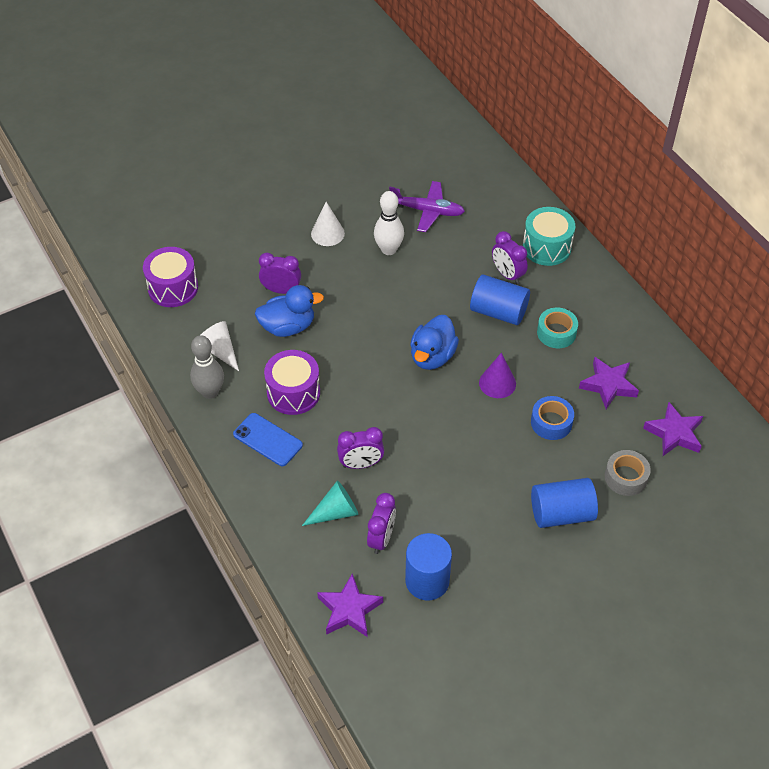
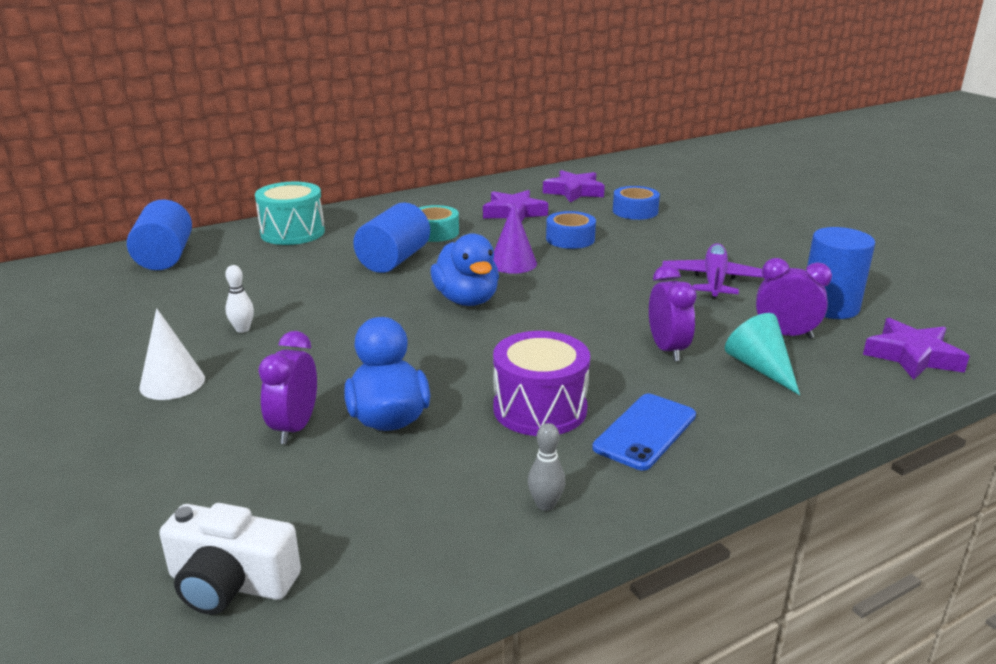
camera: 90 degrees left, 25 degrees down
(173, 288) = (230, 583): purple drum -> white camera
(210, 392) = (545, 504): grey bowling pin -> grey bowling pin, size x0.54
(219, 350) = (436, 497): white cone -> none
(388, 249) = (242, 329): white bowling pin -> white bowling pin, size x0.54
(427, 211) = (176, 300): purple plane -> purple plane (714, 280)
(432, 356) = (467, 300): blue duck -> blue duck turned 45 degrees clockwise
(507, 274) = (330, 254): purple clock -> none
(561, 513) = (693, 238): blue cylinder -> blue cylinder (165, 257)
(625, 477) = (635, 211): grey tape -> blue tape

